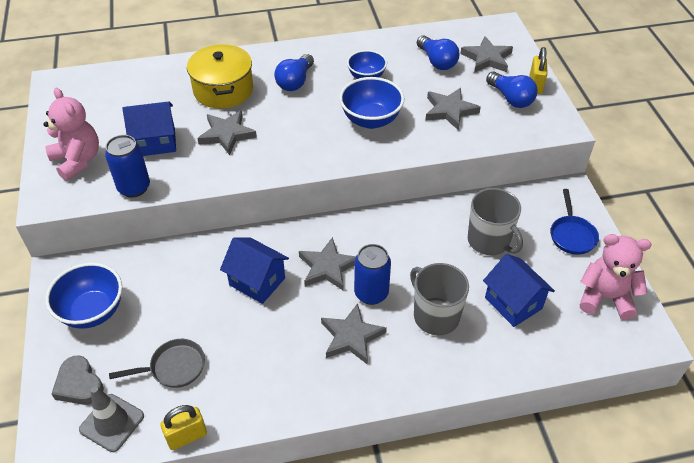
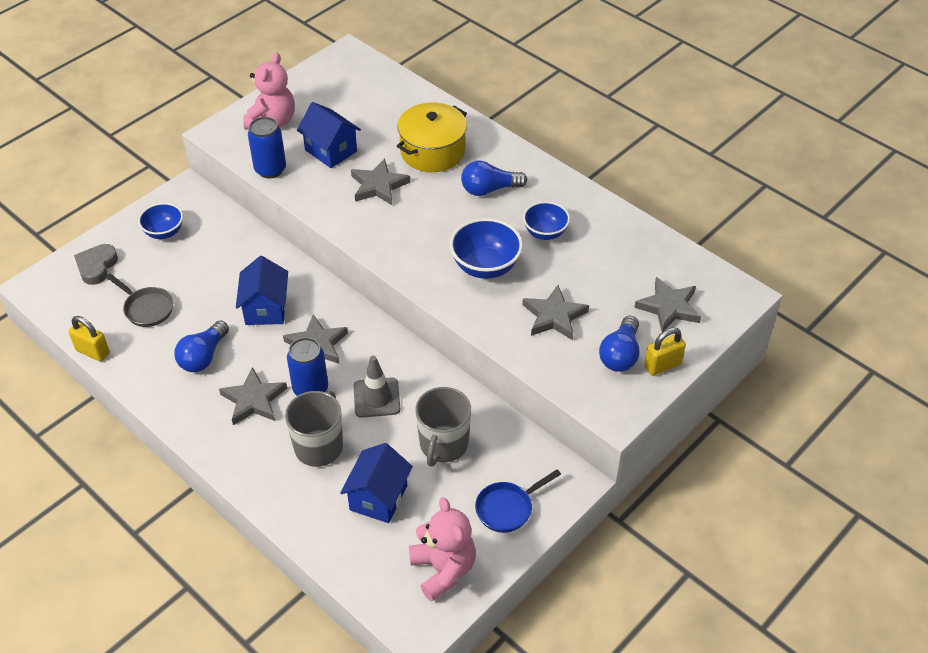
camera: 55 degrees right, 0 degrees up
(92, 311) = (164, 232): blue bowl -> blue bowl, size x0.66
(112, 422) = (77, 304): grey traffic cone -> grey traffic cone (376, 398)
(437, 61) = (622, 271): blue light bulb -> blue light bulb (203, 356)

